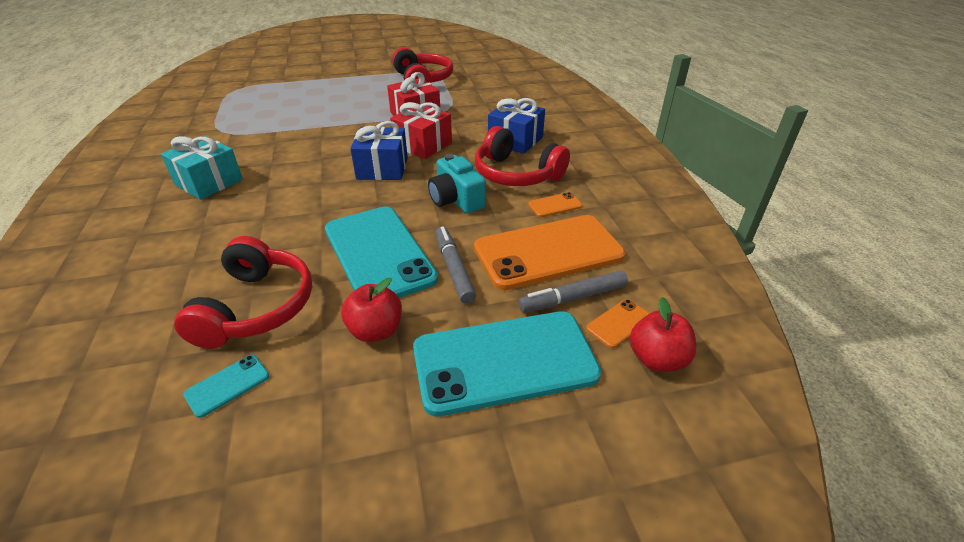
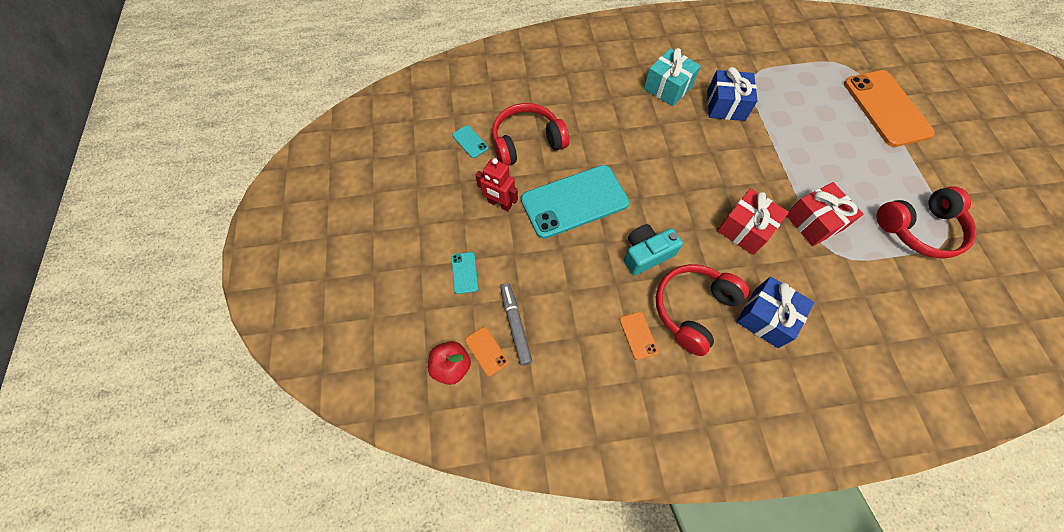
camera: 95 degrees right, 25 degrees up
(256, 307) = (527, 142): red headphones -> red headphones turned 150 degrees clockwise
(375, 330) = (499, 204): red apple -> red robot
(382, 168) = (696, 197): blue gift -> blue gift (725, 105)
(454, 269) = (554, 249): grey marker -> none
(504, 361) = (464, 273): turquoise phone -> turquoise phone, size x0.40
(548, 252) = (570, 317): orange phone -> orange phone (886, 108)

